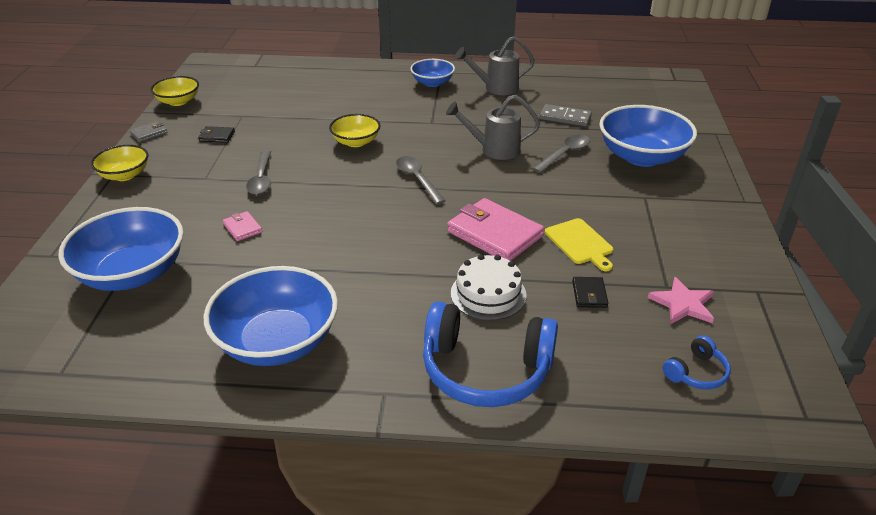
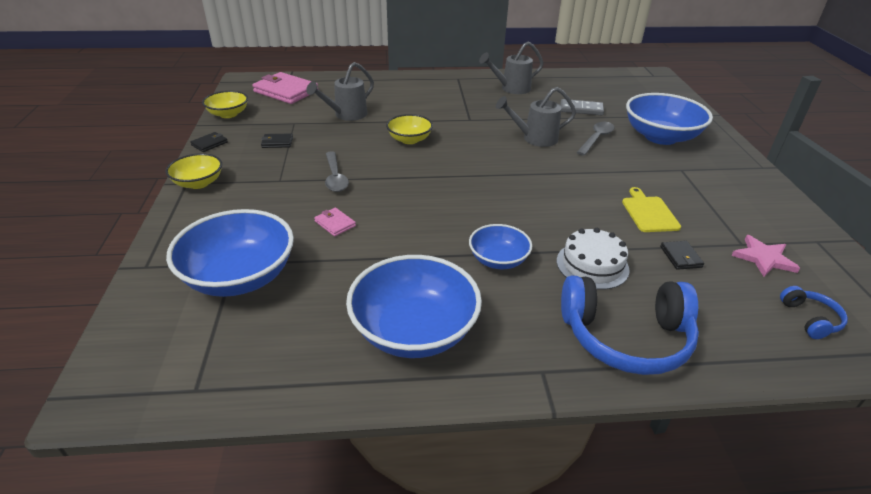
camera: 10 degrees left, 0 degrees up
(149, 133) = (209, 144): grey wallet -> black wallet
(300, 109) = (346, 115): none -> grey watering can
(417, 179) = (480, 168): grey spoon -> none
(432, 83) = (455, 87): blue bowl -> blue bowl (498, 260)
(494, 234) = (571, 211): pink wallet -> pink wallet (286, 91)
(580, 243) = (649, 213): yellow cutting board -> yellow cutting board turned 150 degrees counterclockwise
(696, 372) = (810, 319): blue headphones -> blue headphones turned 45 degrees counterclockwise

